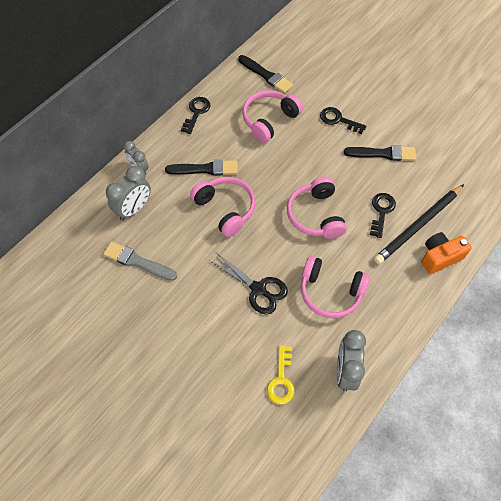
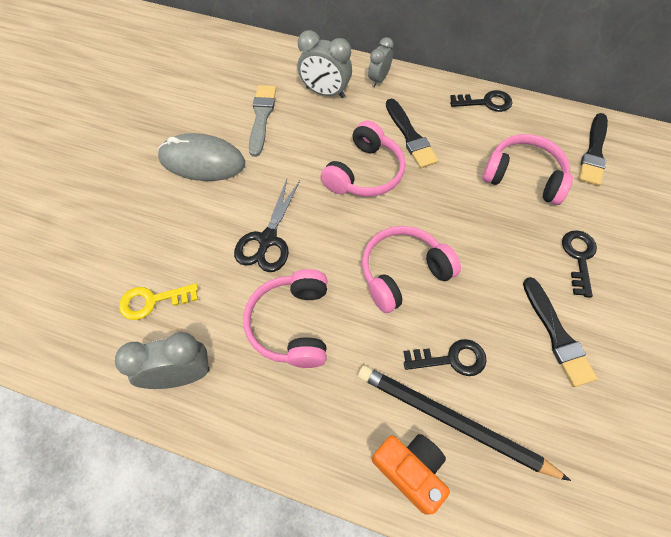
camera: 70 degrees right, 0 degrees up
(163, 317) = (202, 161): none -> grey mouse

